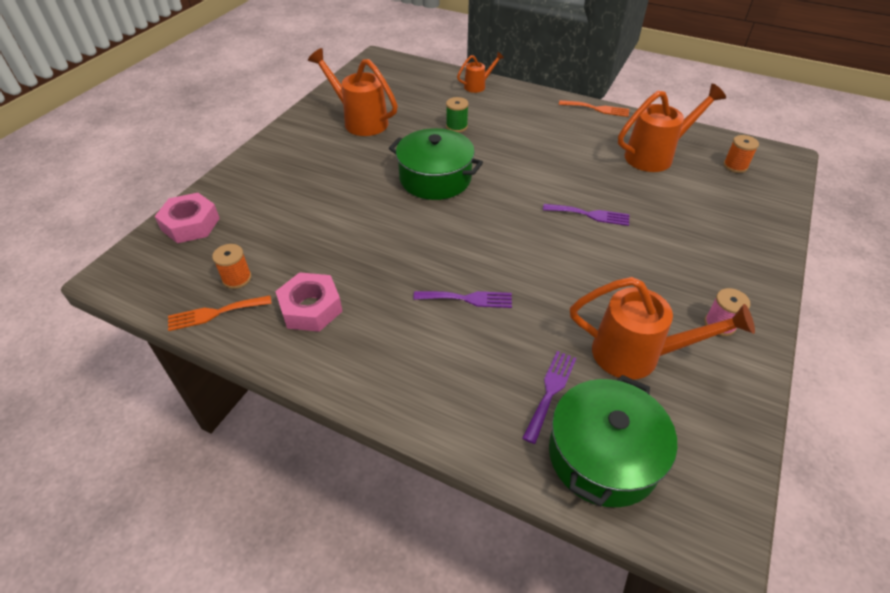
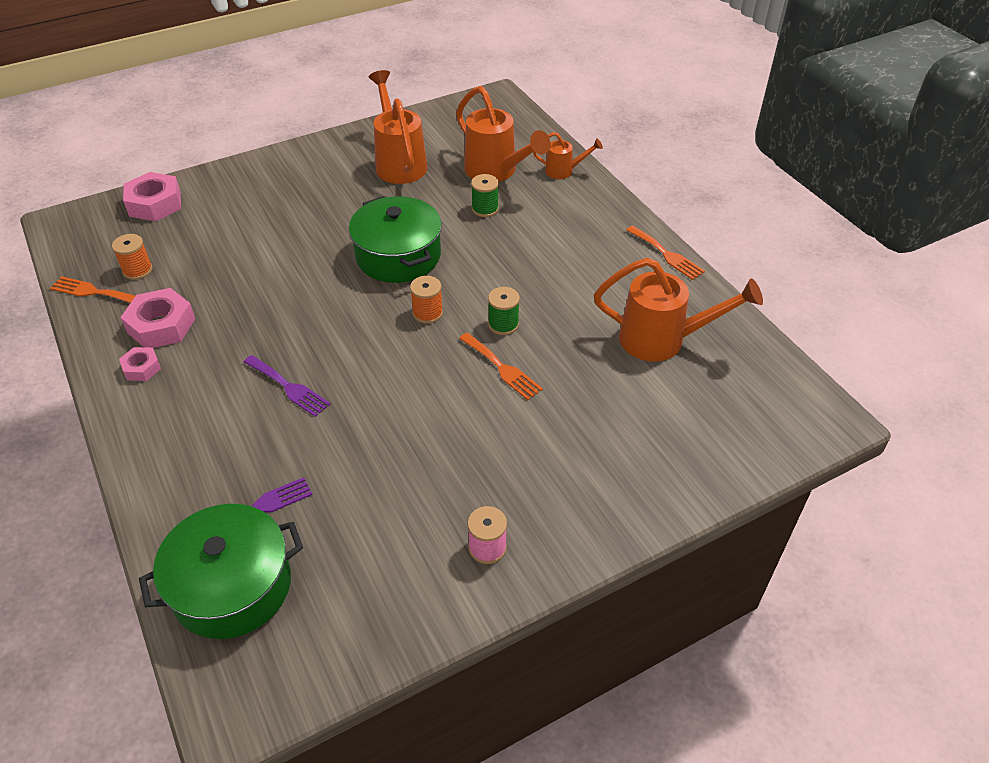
camera: 35 degrees right, 0 degrees up
(333, 347) = (142, 368): none -> pink nut
(557, 189) = (503, 324): none -> green spool
(590, 215) = (502, 368): purple fork -> orange fork
(638, 355) = (370, 526): orange watering can -> orange watering can (496, 172)
(735, 166) = (746, 398): orange spool -> orange spool (427, 313)

